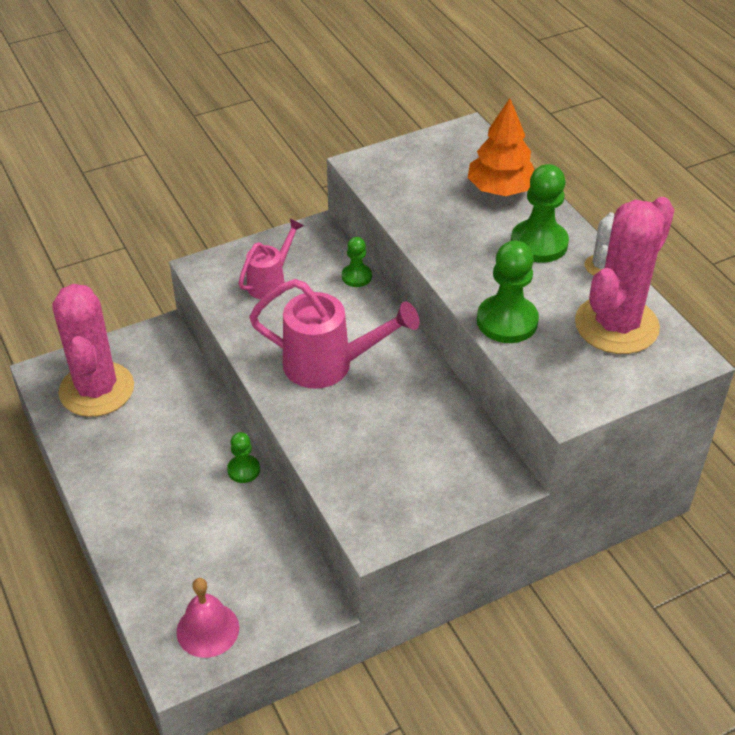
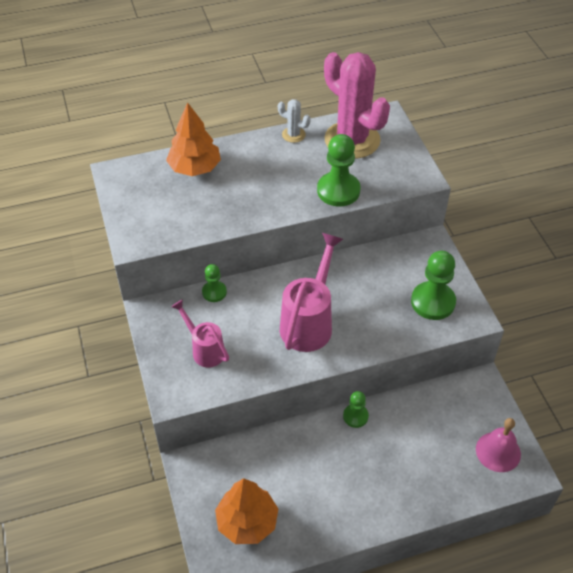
camera: 80 degrees left, 5 degrees up
(97, 389) = (247, 521): pink cactus -> orange tree
(539, 243) = (262, 159): green pawn -> green pawn (433, 302)

